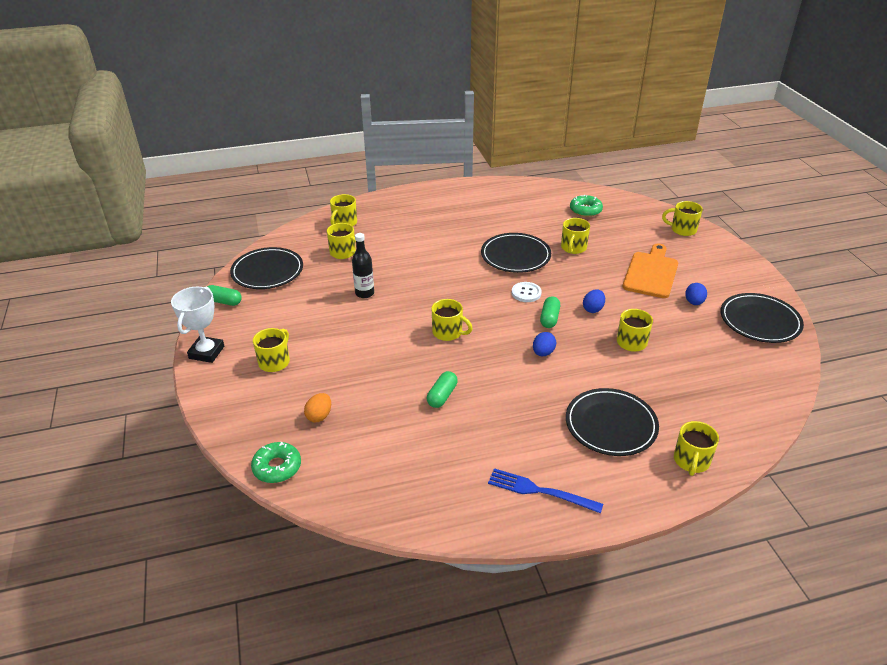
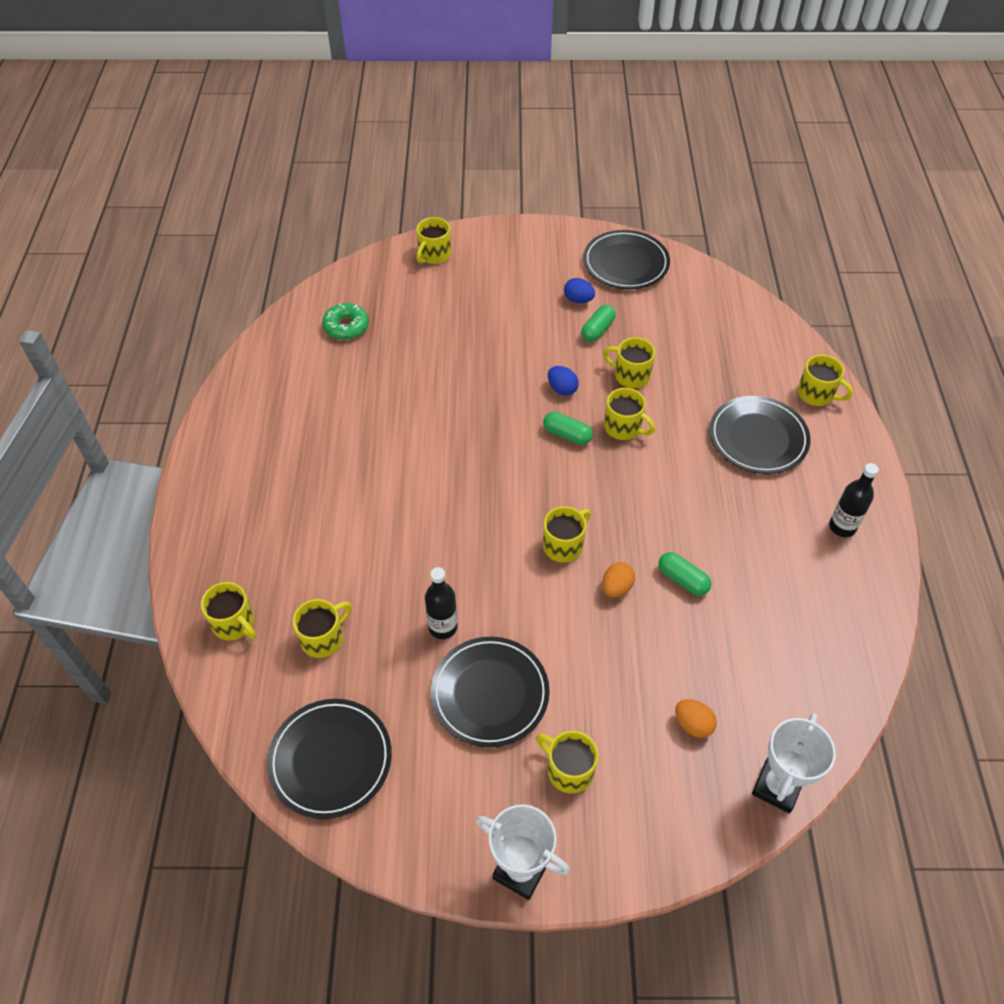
camera: 75 degrees left, 15 degrees up
(224, 301) = (392, 837): green capsule -> green capsule (597, 330)
(277, 467) = (777, 787): green donut -> white trophy
(422, 363) = (616, 587): none -> orange egg
(515, 256) = (421, 430): black plate -> black plate (490, 693)
(526, 293) = (508, 442): white button -> none
(539, 491) = (842, 527): blue fork -> black bottle
(543, 353) = (629, 460): blue egg -> none
(573, 248) = (429, 366): yellow mug -> yellow mug (624, 428)
(651, 273) = (510, 314): orange cutting board -> none

